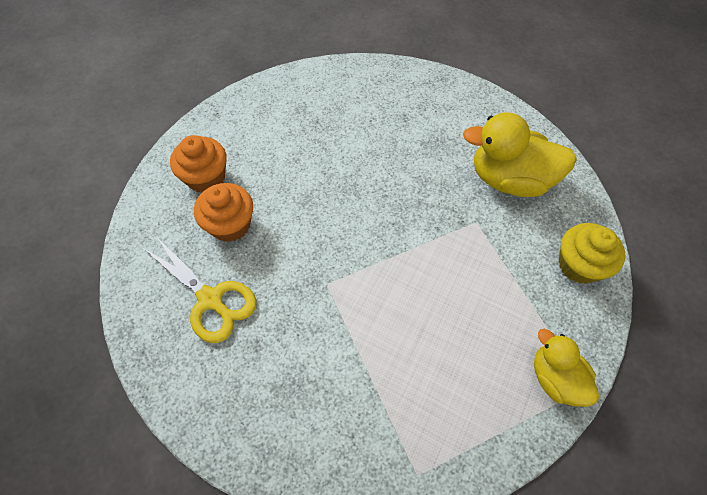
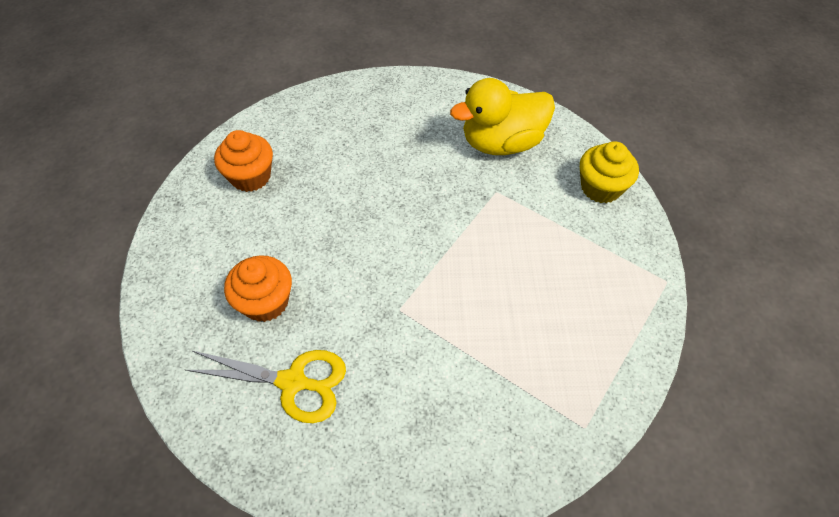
camera: 30 degrees left, 5 degrees down
(206, 177) = (208, 269): orange cupcake -> orange cupcake (251, 176)
(555, 378) = (640, 287): yellow duck -> none

